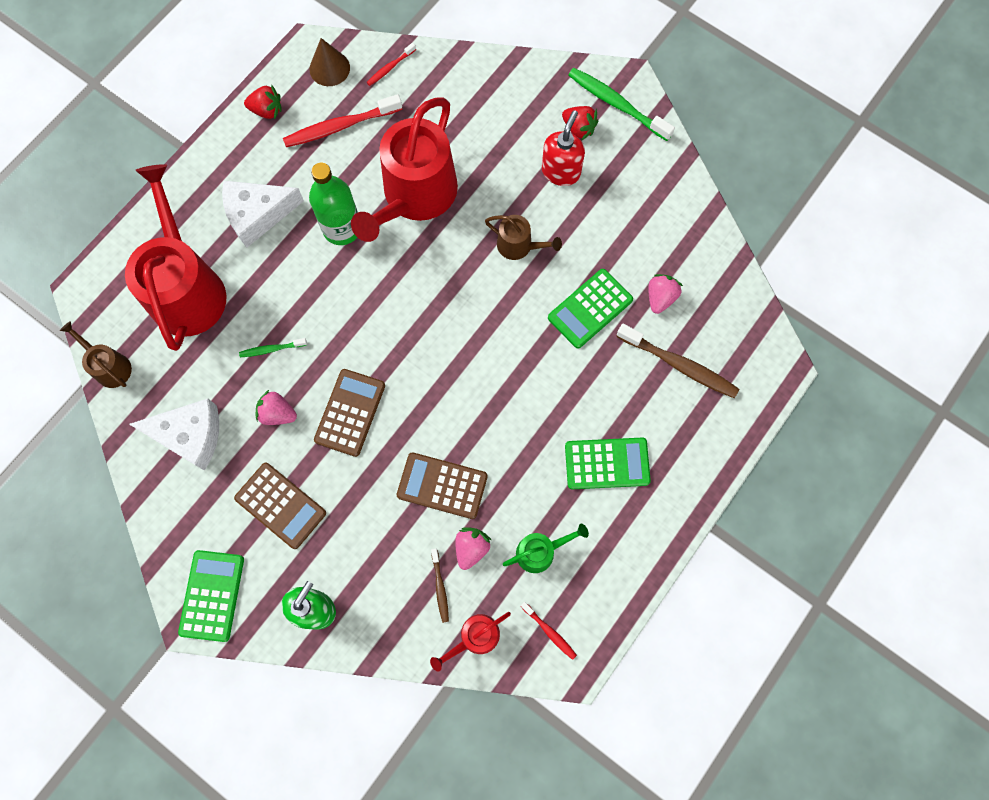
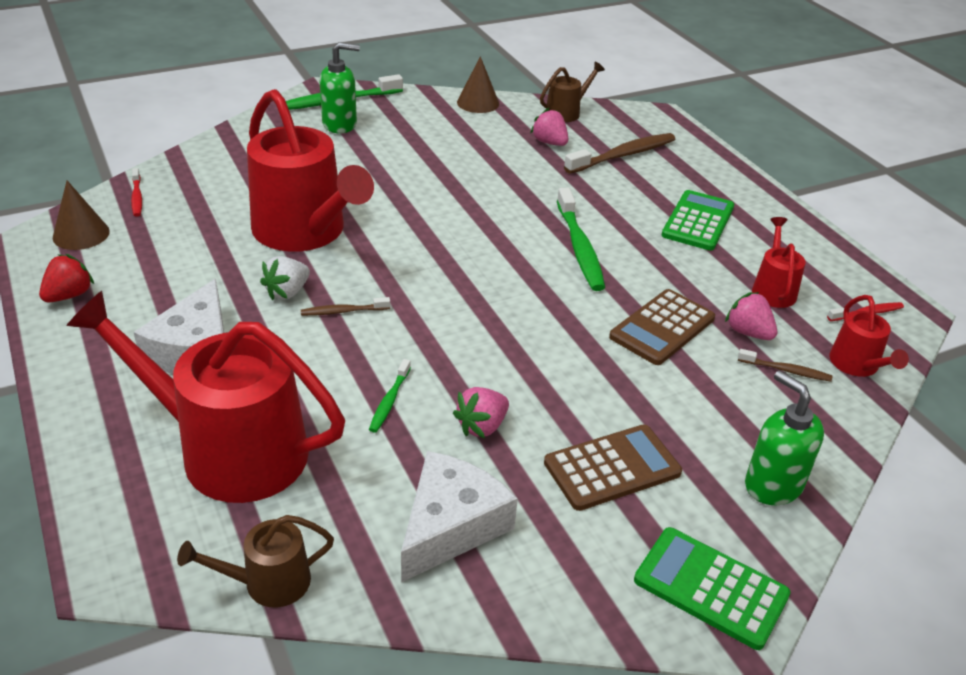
camera: 65 degrees left, 35 degrees down
(340, 126) = (161, 251): red toothbrush -> none
(341, 273) = (343, 311): none -> brown toothbrush
(342, 228) = (287, 292): green bottle -> white strawberry
(350, 412) = (526, 365): brown calculator -> none
(511, 389) = (579, 247): none -> green toothbrush
(519, 246) = (427, 192): brown watering can -> brown watering can (566, 112)
(540, 551) = (773, 289): green watering can -> red watering can
(561, 171) = (373, 146): red soap dispenser -> none
(579, 128) = (340, 124): red strawberry -> green soap dispenser
(590, 309) = (529, 178): green calculator -> none
(692, 208) = (478, 103): none -> brown cone

